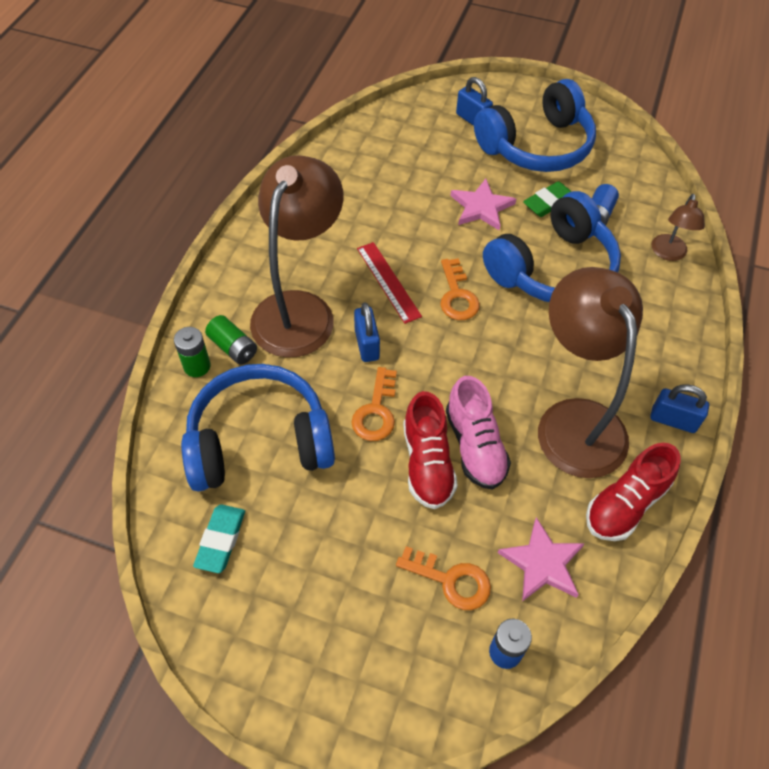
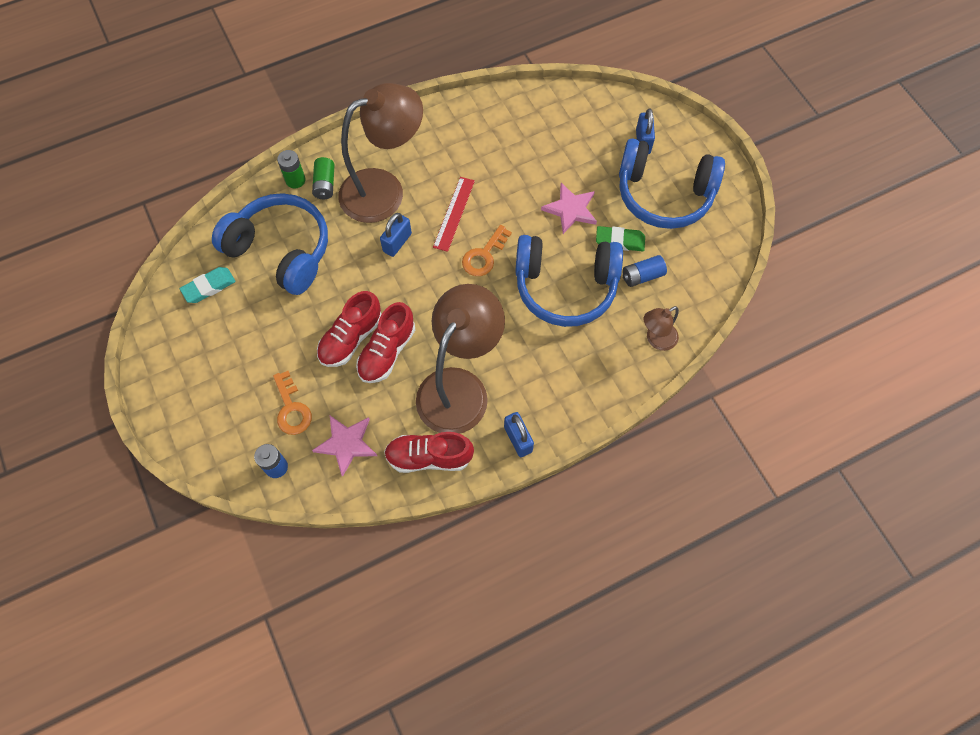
camera: 45 degrees right, 10 degrees up
(376, 411) = (358, 286): orange key -> none
(475, 446) = (387, 352): pink shoe -> red shoe

